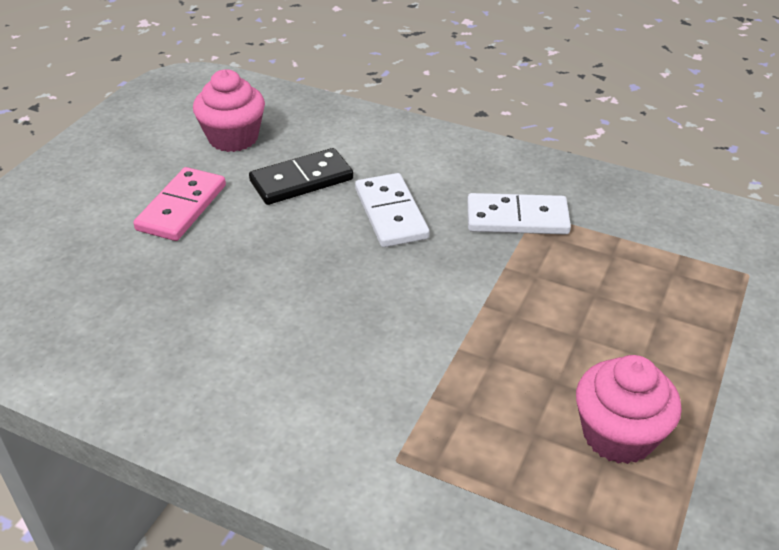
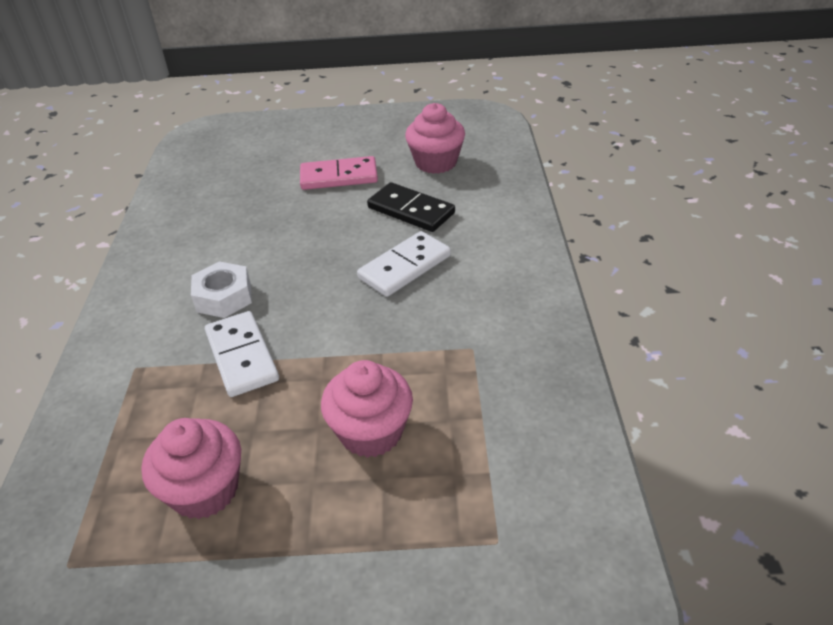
camera: 65 degrees right, 0 degrees up
(327, 355) = (224, 297): none -> white nut
(517, 218) = (455, 338): white domino -> white domino (242, 356)
(602, 304) = (371, 432): none -> pink cupcake

